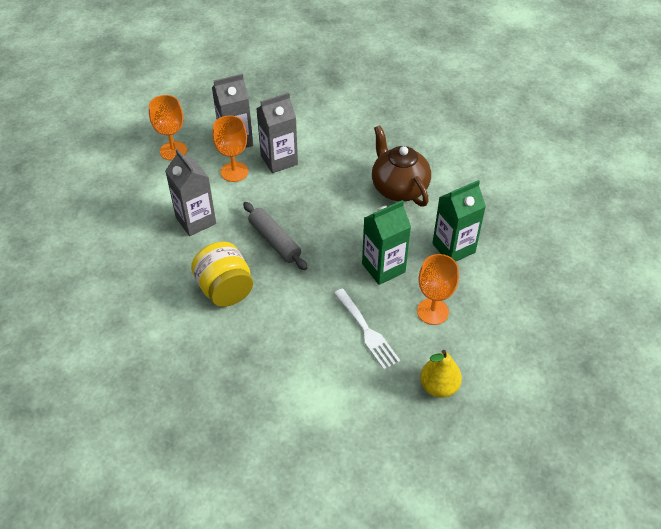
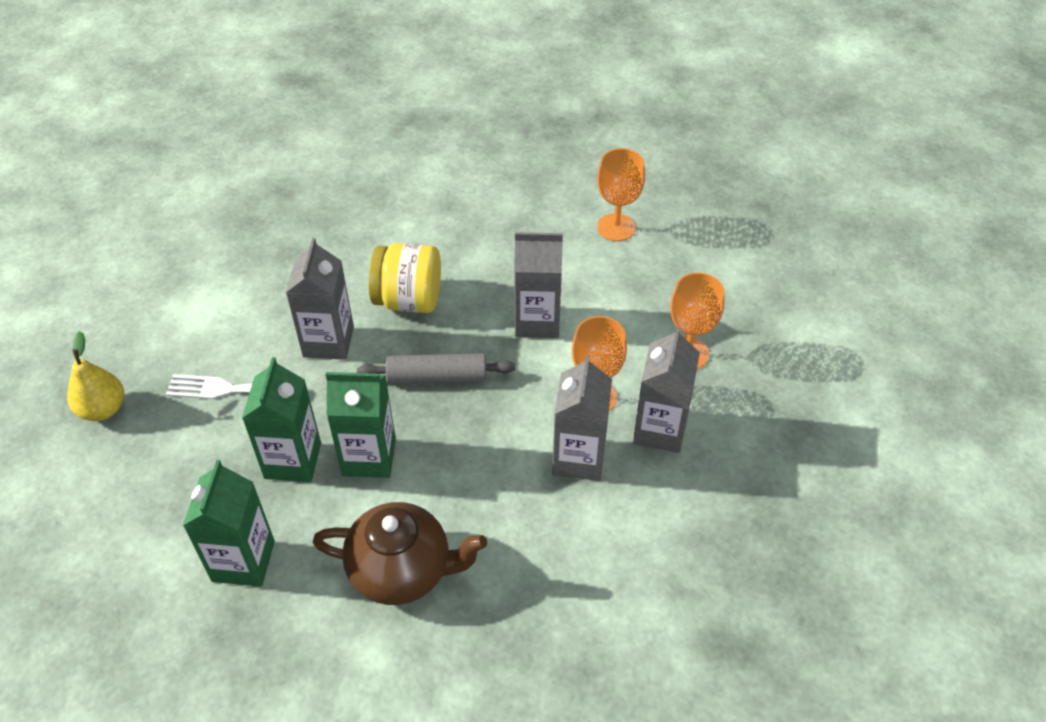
camera: 125 degrees right, 0 degrees up
(291, 308) = (328, 341): none -> grey carton
(351, 238) = (369, 457): none -> green carton
(432, 311) = (186, 468): orange goblet -> orange goblet (616, 227)

